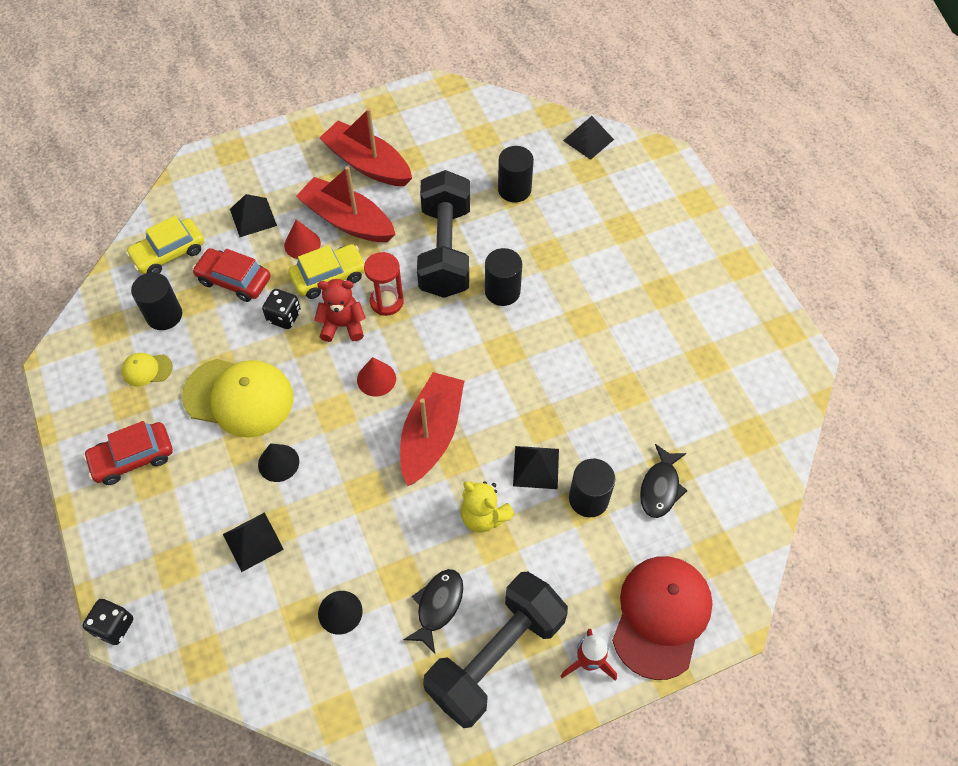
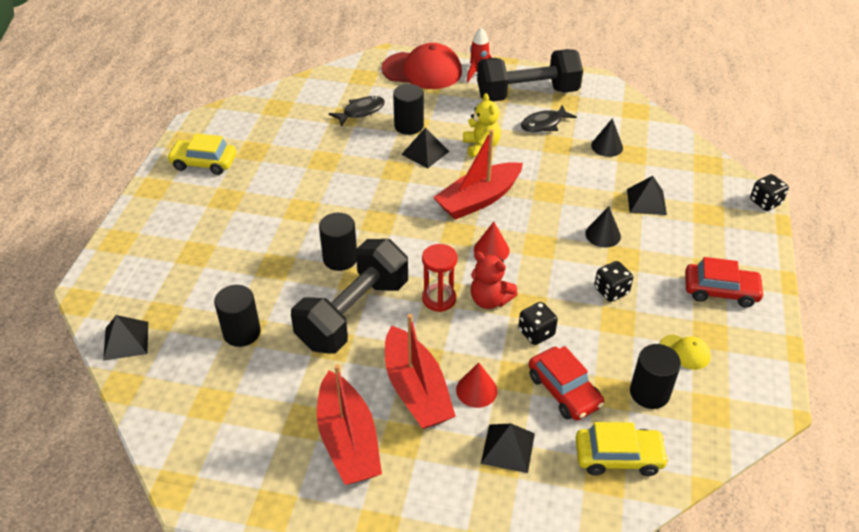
camera: 145 degrees left, 15 degrees down
(239, 397) = (611, 291): yellow cap -> black dice
(329, 277) = (473, 346): yellow car -> yellow car (204, 163)
(661, 616) = (422, 70): red cap -> red cap turned 135 degrees counterclockwise

